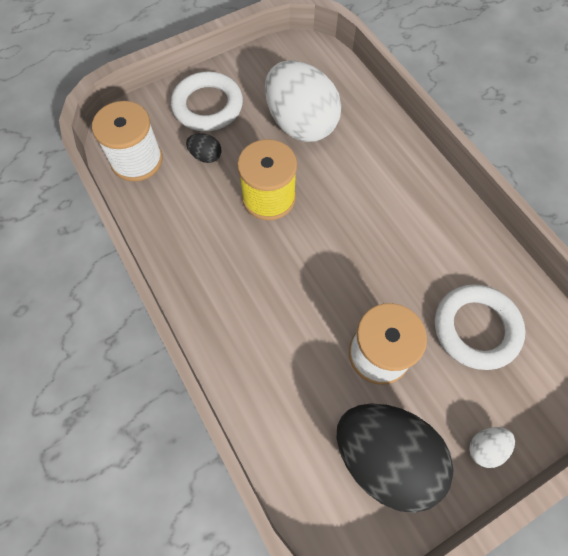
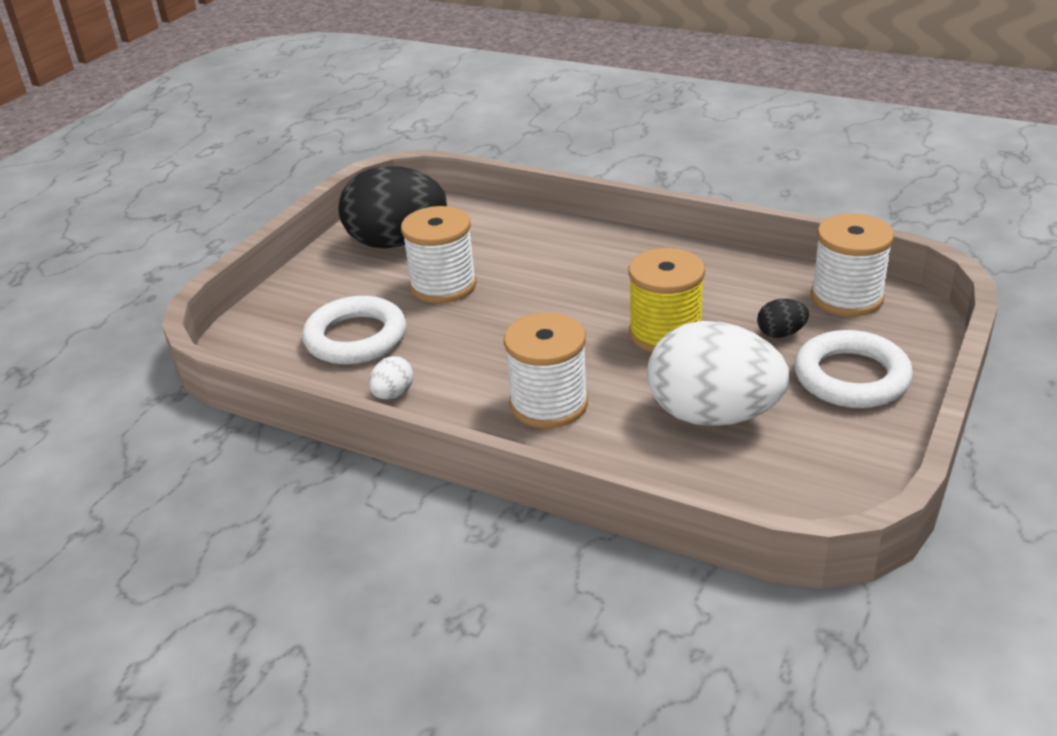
camera: 150 degrees right, 30 degrees down
(381, 183) = (548, 404): none -> white spool
(485, 448) = (311, 278): white egg -> white egg (393, 394)

